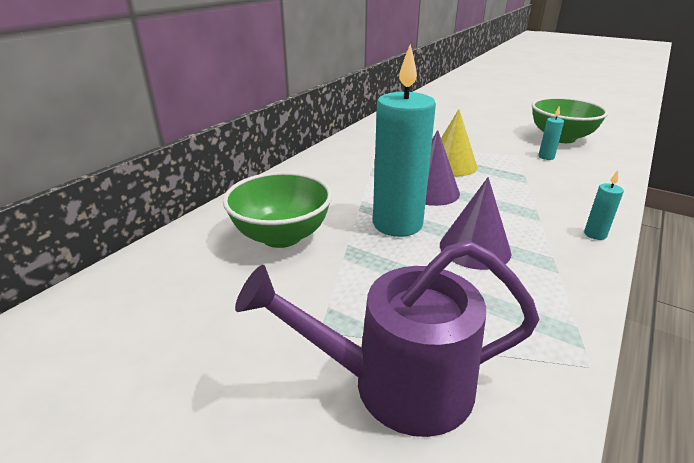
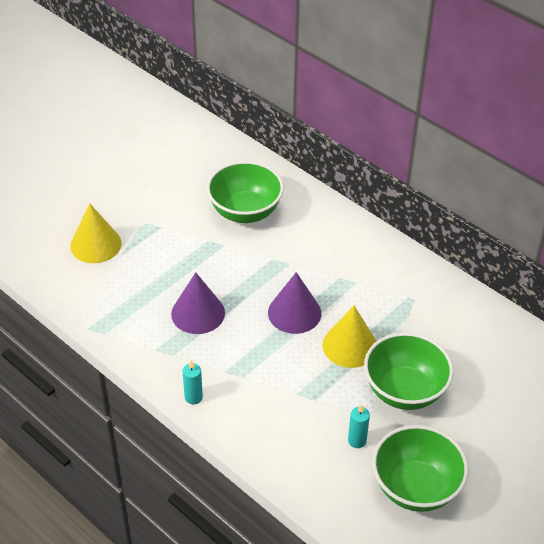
camera: 100 degrees right, 15 degrees up
(397, 224) = (244, 277): turquoise candle -> none
(397, 384) = (95, 244): purple watering can -> yellow cone
(479, 144) = (404, 391): none -> green bowl

